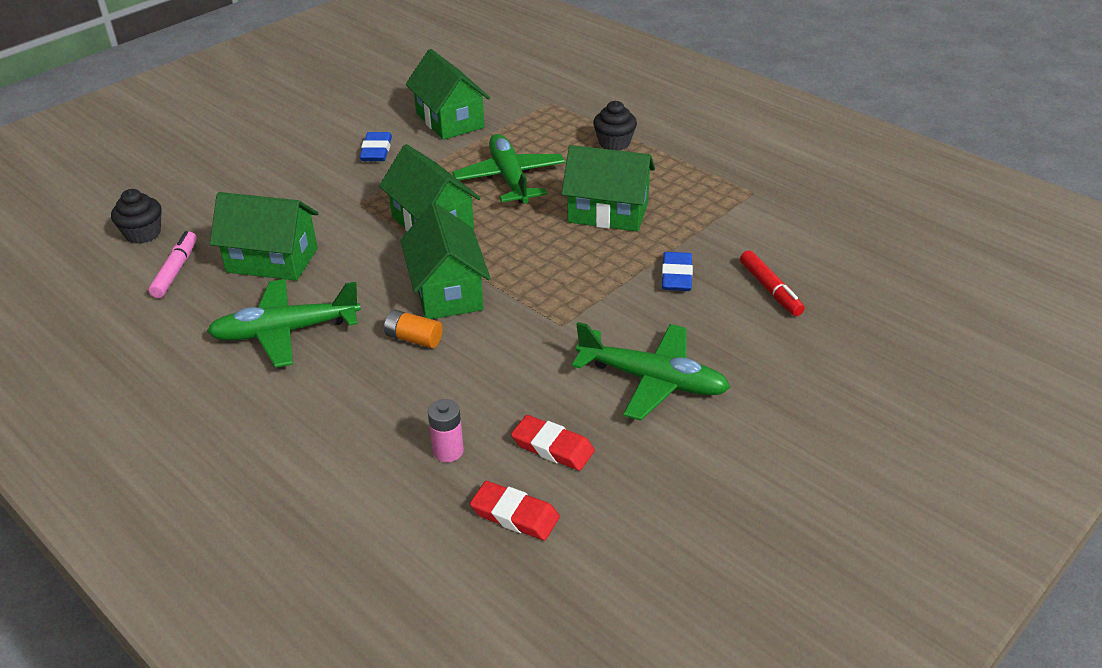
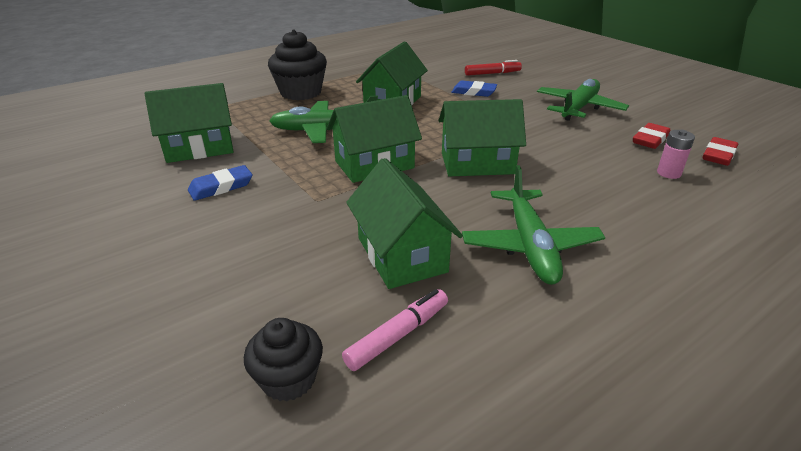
camera: 80 degrees left, 5 degrees down
(176, 270) = (398, 335): pink marker -> pink marker turned 120 degrees clockwise
(272, 260) = (401, 254): green house -> green house turned 45 degrees counterclockwise
(376, 151) = (221, 187): blue eraser -> blue eraser turned 45 degrees counterclockwise
(414, 339) = (540, 180): orange battery -> none
(614, 143) = (301, 92): black cupcake -> black cupcake, size x1.69

